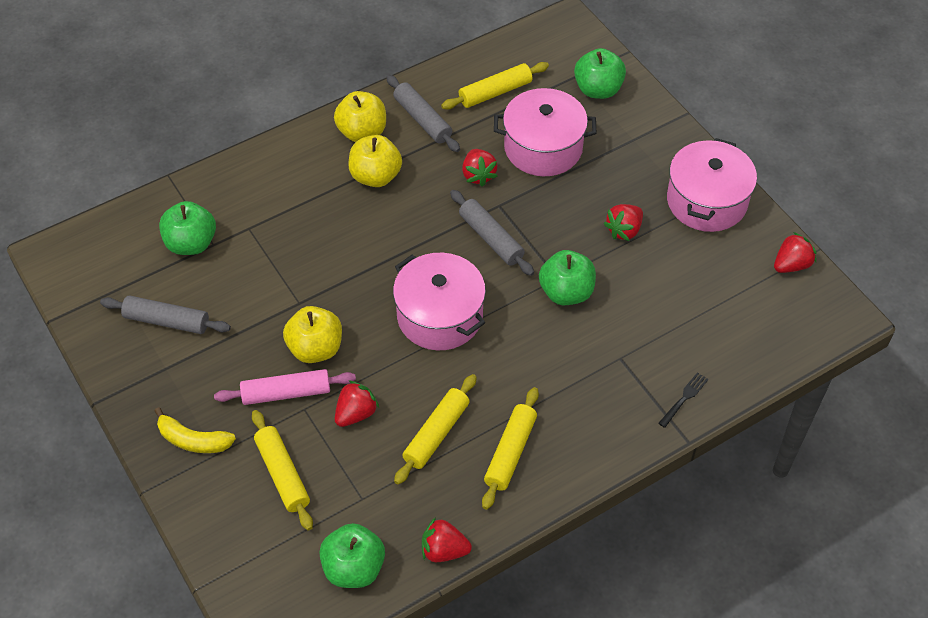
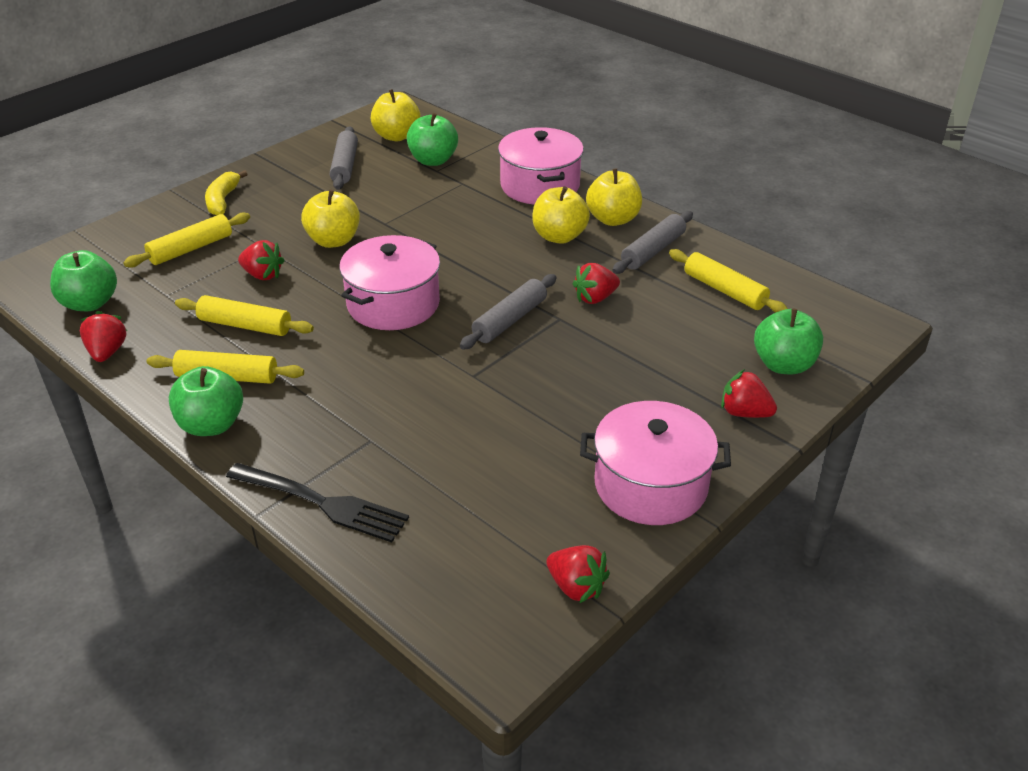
camera: 75 degrees right, 15 degrees down
(122, 266) = (396, 136): none -> yellow apple
(286, 393) = (280, 235): pink rolling pin -> none
(543, 148) = (662, 336): pink pot -> pink pot (539, 186)
(566, 292) = (453, 385): green apple -> green apple (211, 425)
(624, 230) = (566, 417): red strawberry -> red strawberry (744, 413)
(684, 399) = (321, 503): black fork -> black fork, size x2.05

